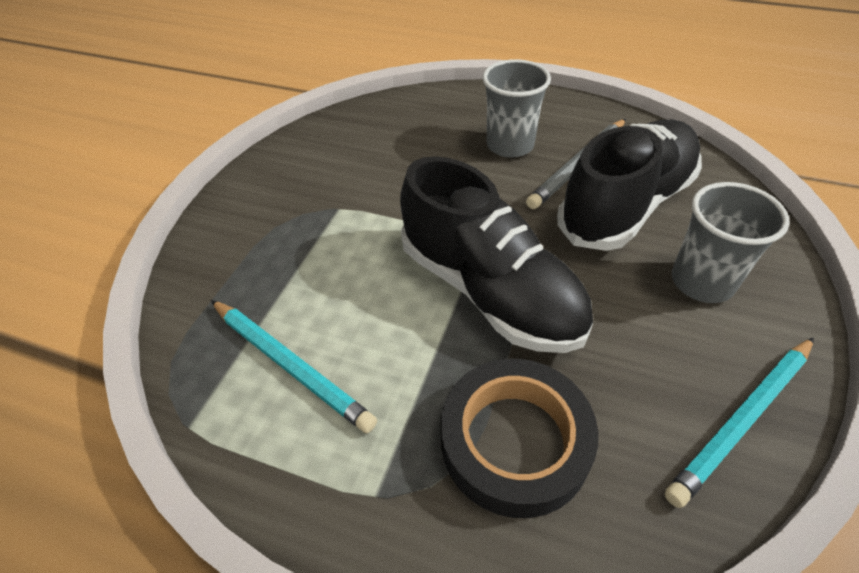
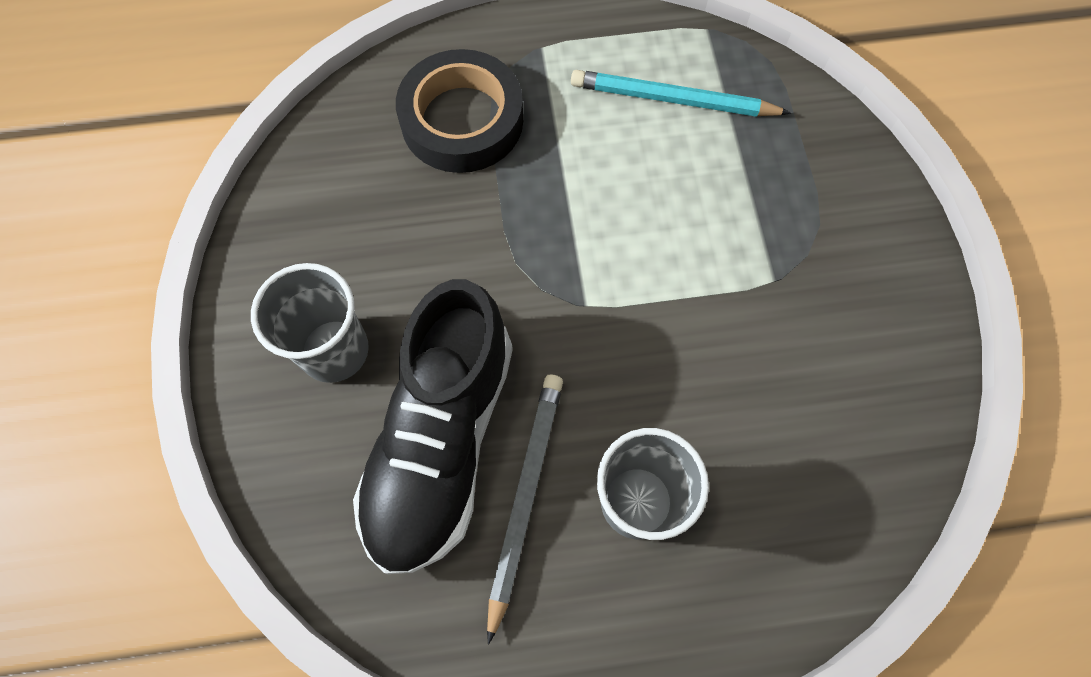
camera: 150 degrees right, 20 degrees up
(489, 290) = (546, 244): black shoe -> none
(742, 420) = (288, 210): turquoise pencil -> none

